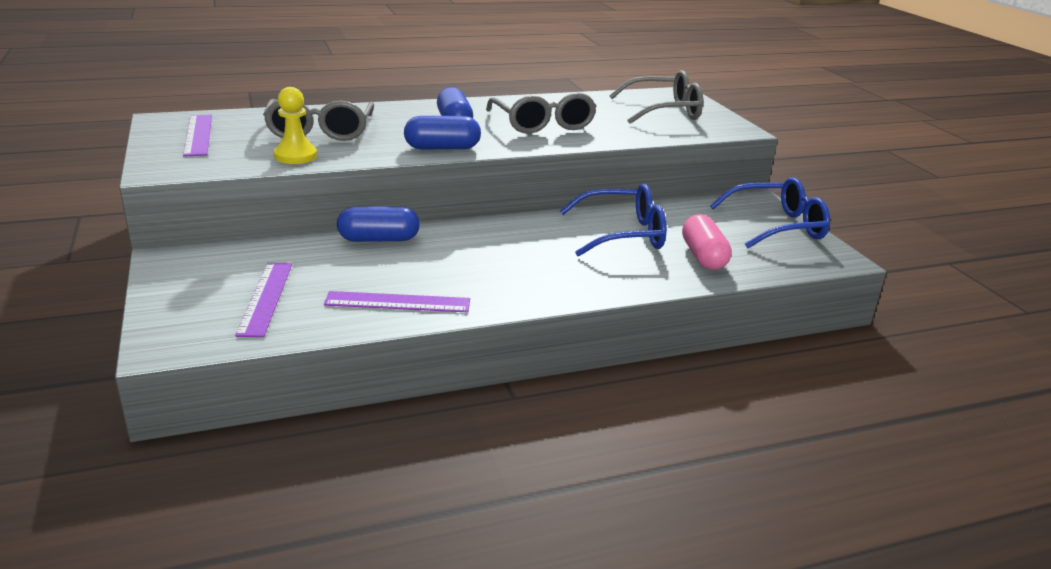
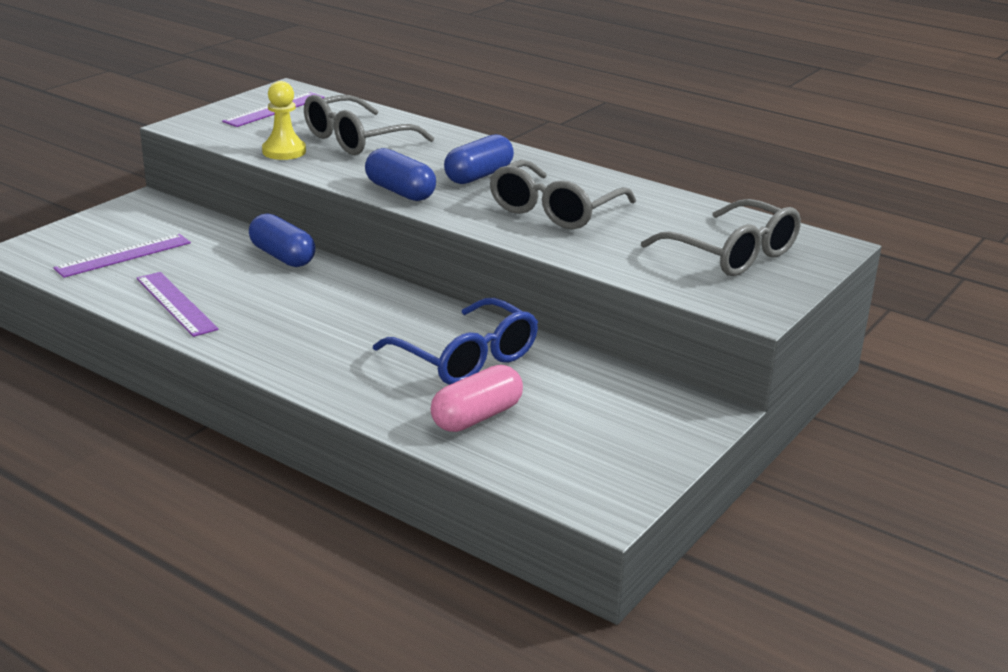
camera: 55 degrees right, 0 degrees up
(778, 226) = (642, 444): blue glasses -> none

